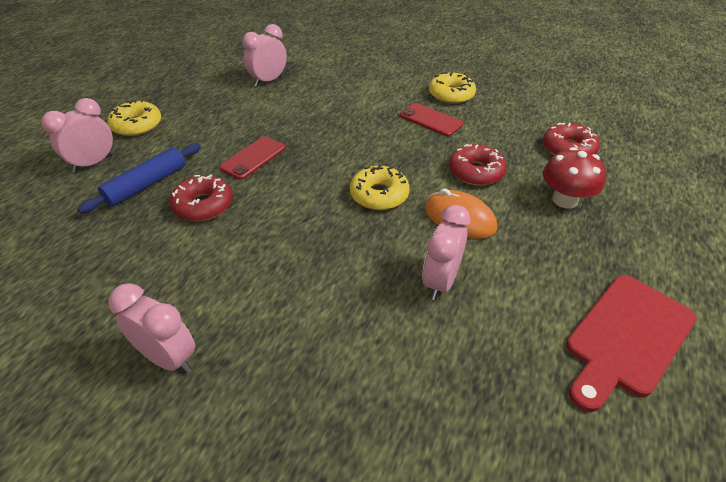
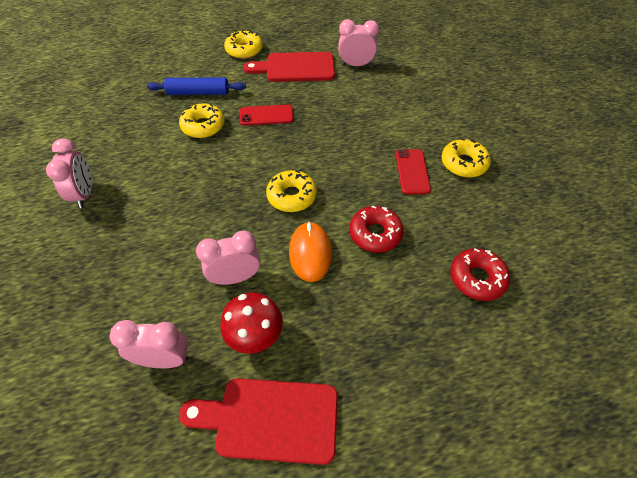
camera: 50 degrees right, 10 degrees up
(93, 163) = (195, 61): pink clock -> pink clock (164, 359)
(203, 205) = (203, 126): red donut -> yellow donut
(217, 110) = (295, 68): none -> red cutting board
(565, 200) = (399, 308): red mushroom -> red mushroom (255, 335)

